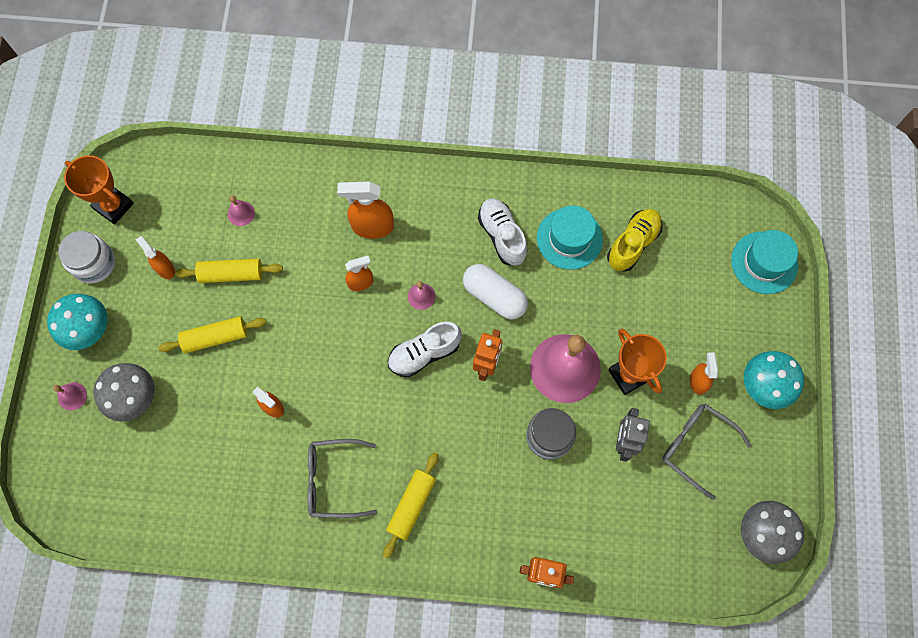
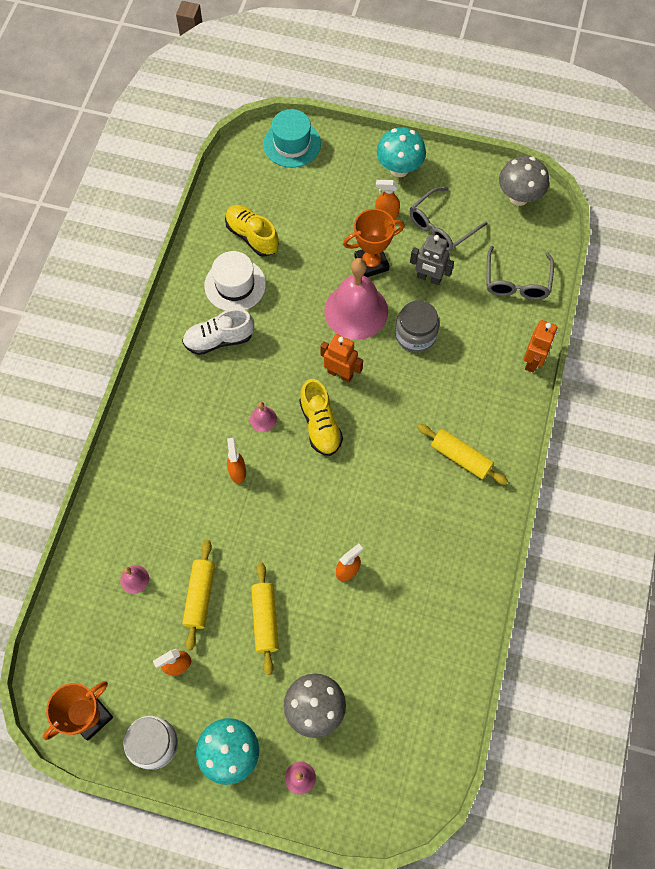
camera: 80 degrees left, 5 degrees down
(334, 480) = (428, 522): grey glasses -> grey glasses (516, 282)
(372, 226) = (181, 453): orange spray bottle -> none
(424, 353) = (320, 425): white shoe -> yellow shoe
(494, 296) = (277, 356): white capsule -> none
(569, 238) = (235, 285): turquoise hat -> white hat

